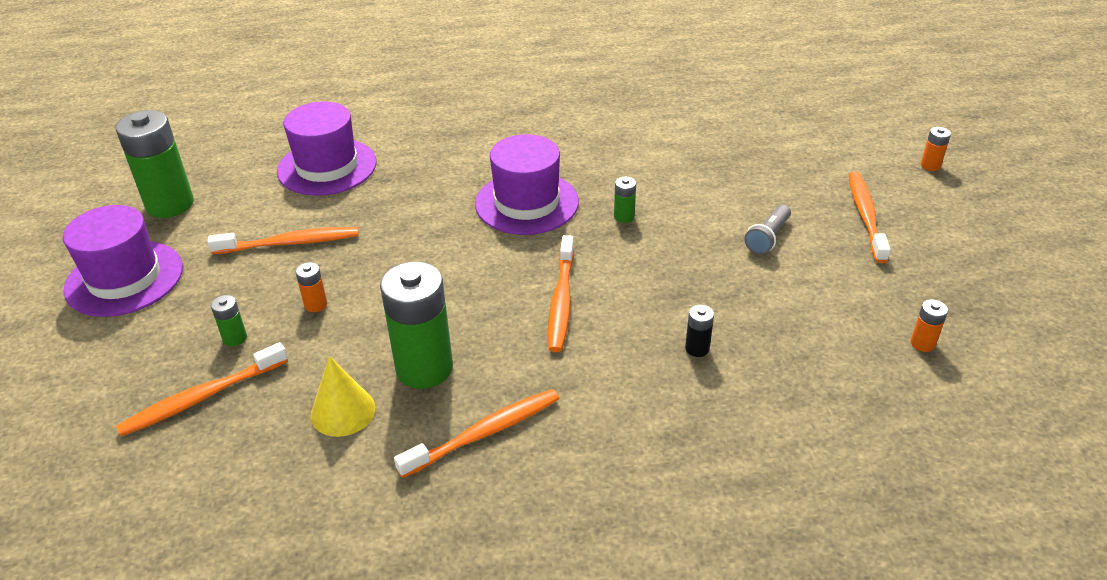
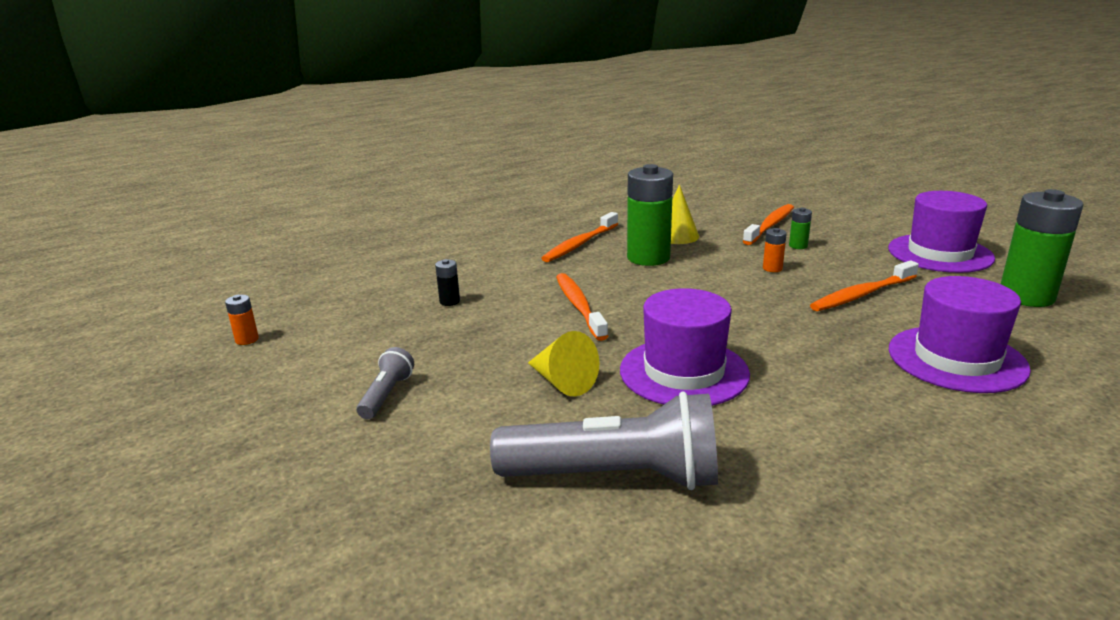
camera: 160 degrees right, 15 degrees down
(624, 216) = (562, 382): green battery -> yellow cone
(625, 147) = (616, 476): none -> grey flashlight
(865, 216) = (252, 448): orange toothbrush -> none
(930, 165) = (93, 565): orange battery -> none

